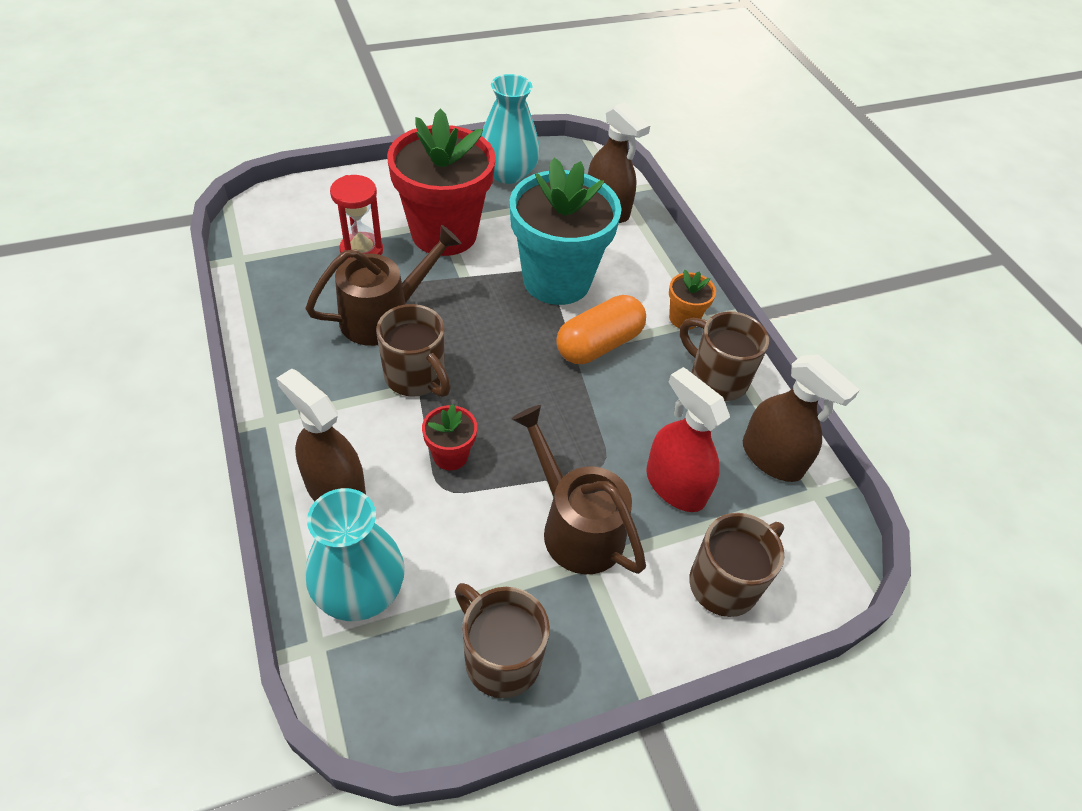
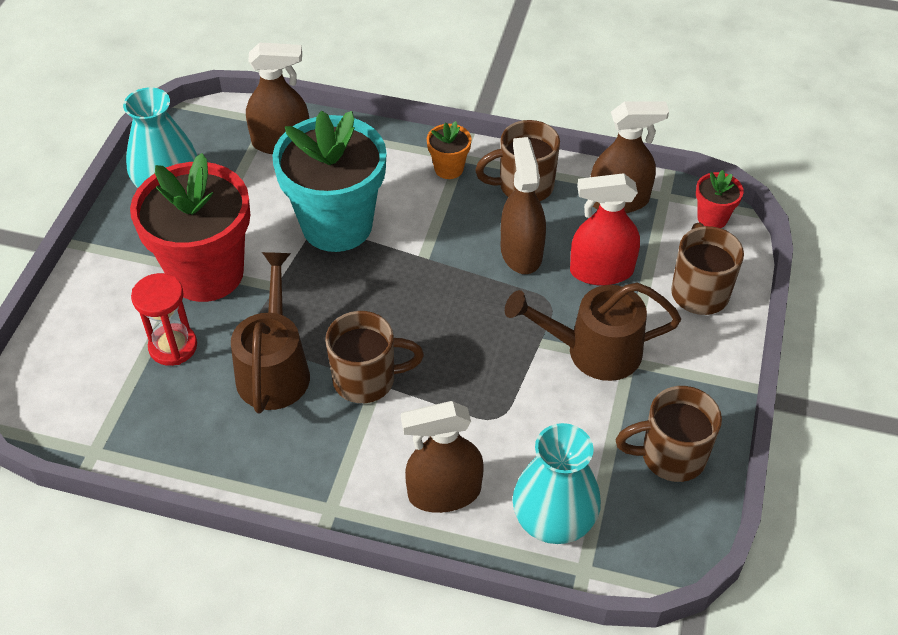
camera: 50 degrees left, 0 degrees up
(450, 455) = (469, 396): red flower pot -> red flower pot (712, 218)
(599, 344) = (431, 238): orange capsule -> none
(640, 413) = (521, 252): none -> brown spray bottle

